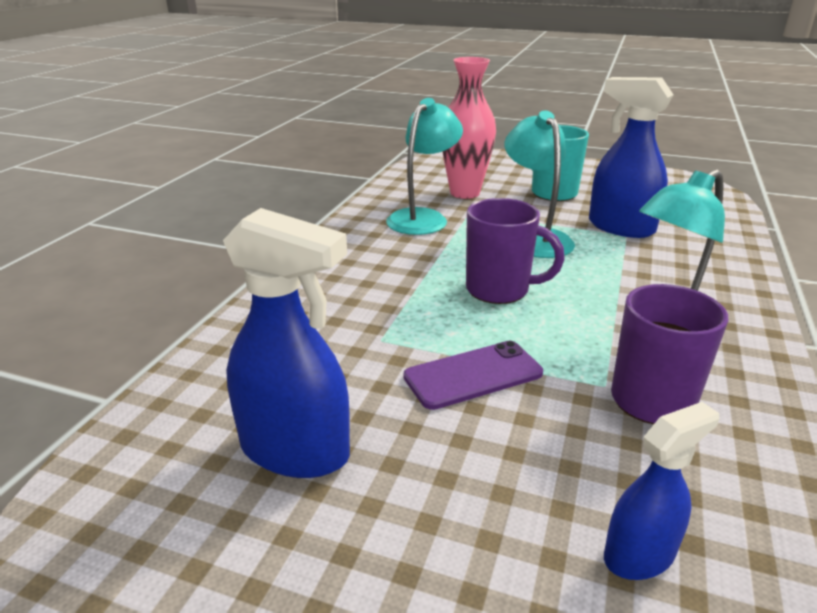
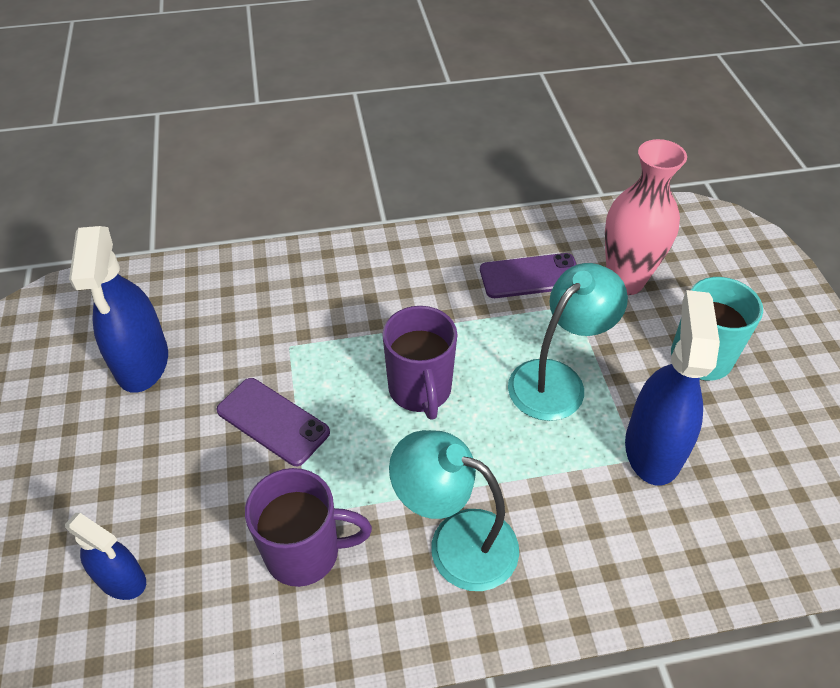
camera: 60 degrees right, 20 degrees up
(423, 218) = (530, 276): turquoise lamp -> purple phone

